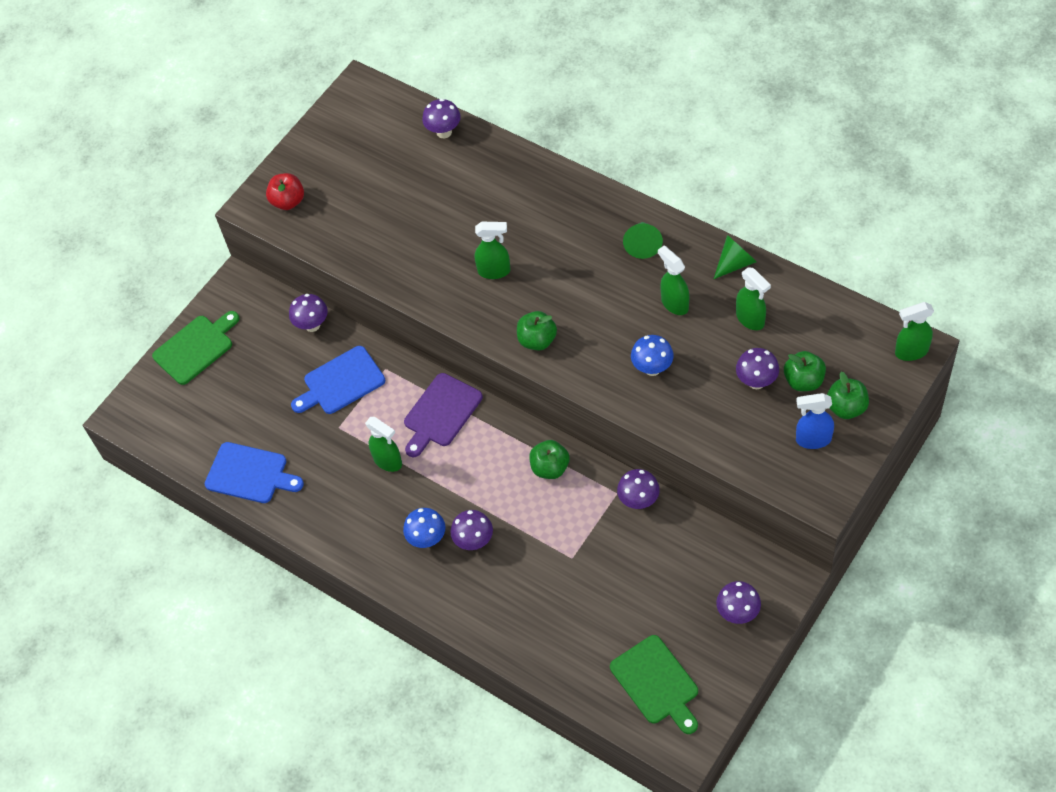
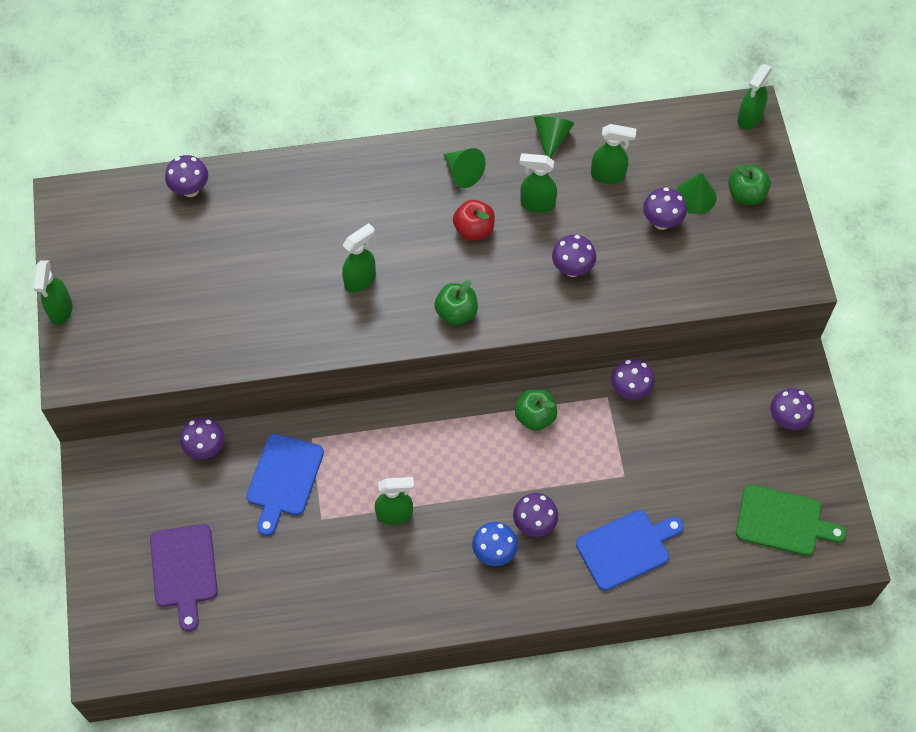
camera: 50 degrees left, 5 degrees up
(195, 348) = (113, 549): green cutting board -> none
(250, 474) = (282, 620): blue cutting board -> blue cutting board (626, 548)
(286, 158) = (60, 310): none -> green spray bottle
(288, 201) = (104, 348): red apple -> red apple (474, 230)
(441, 413) = (399, 440): purple cutting board -> purple cutting board (184, 570)
(652, 368) = (572, 269): blue mushroom -> purple mushroom
(803, 381) = (695, 196): green apple -> green cone
(812, 440) = (747, 237): blue spray bottle -> none

